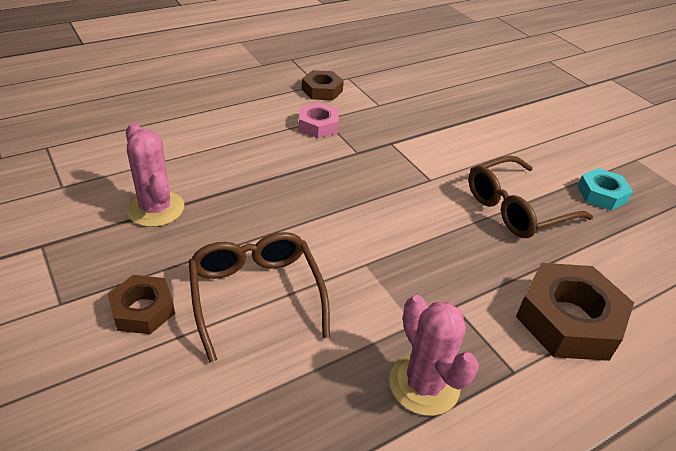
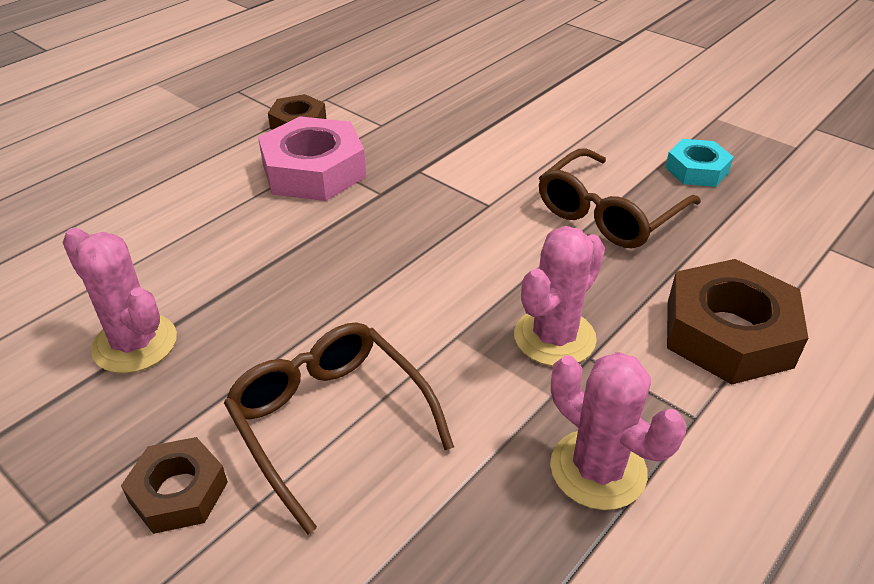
camera: 15 degrees left, 0 degrees up
(318, 125) = (314, 171): pink nut -> pink nut, size x1.73
(435, 285) = (554, 337): none -> pink cactus

